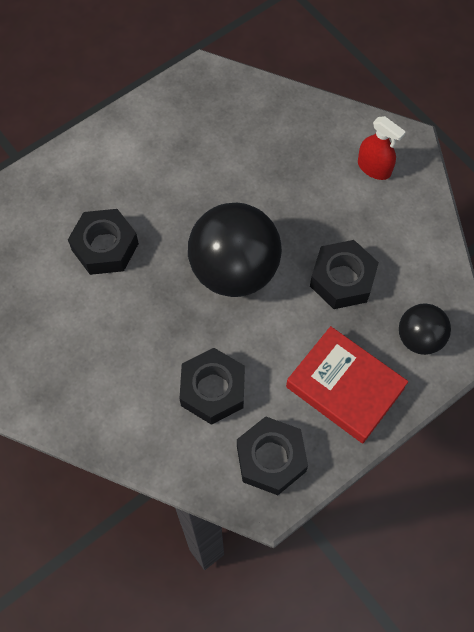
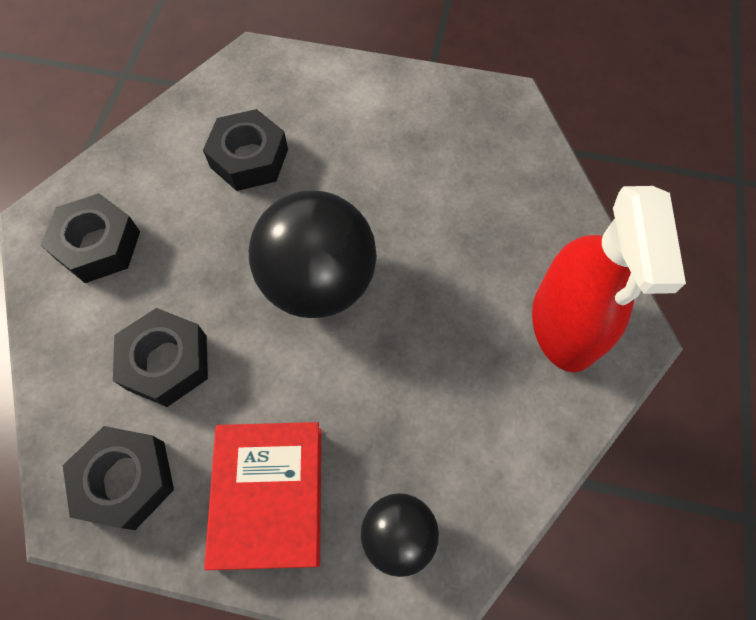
camera: 50 degrees right, 0 degrees up
(342, 279) = (399, 393): black nut -> black nut (98, 245)
(374, 168) = (564, 324): red spray bottle -> red spray bottle, size x1.96

